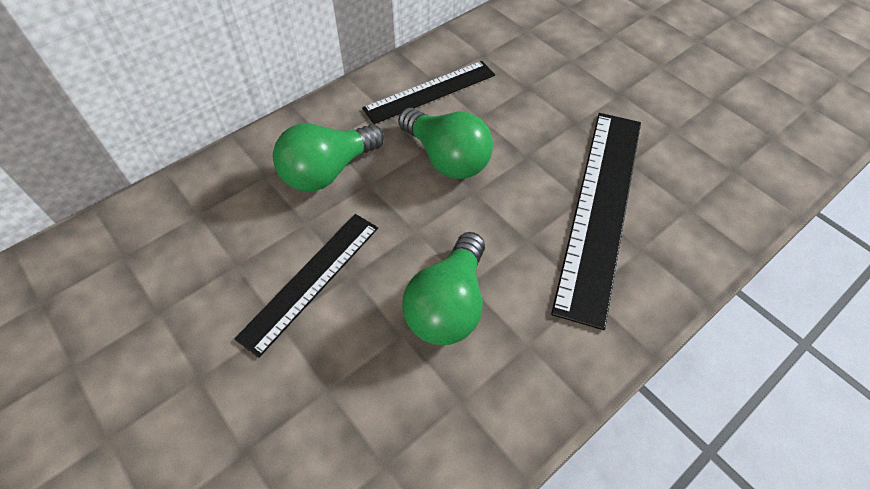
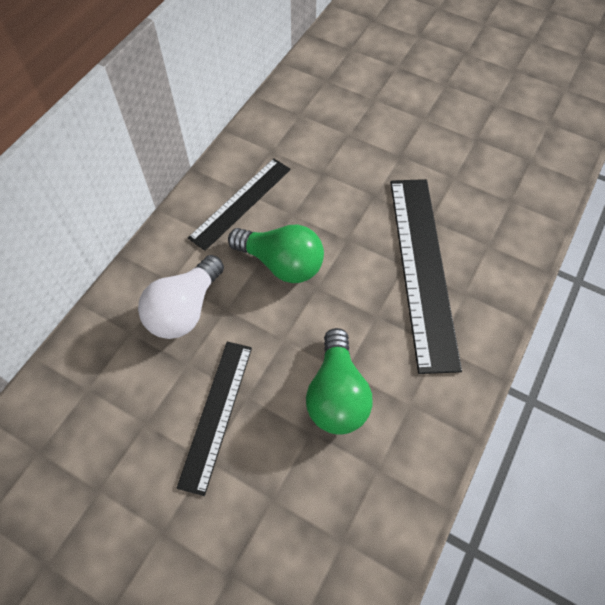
camera: 20 degrees left, 5 degrees up
(328, 171) = (185, 309): green light bulb -> white light bulb

